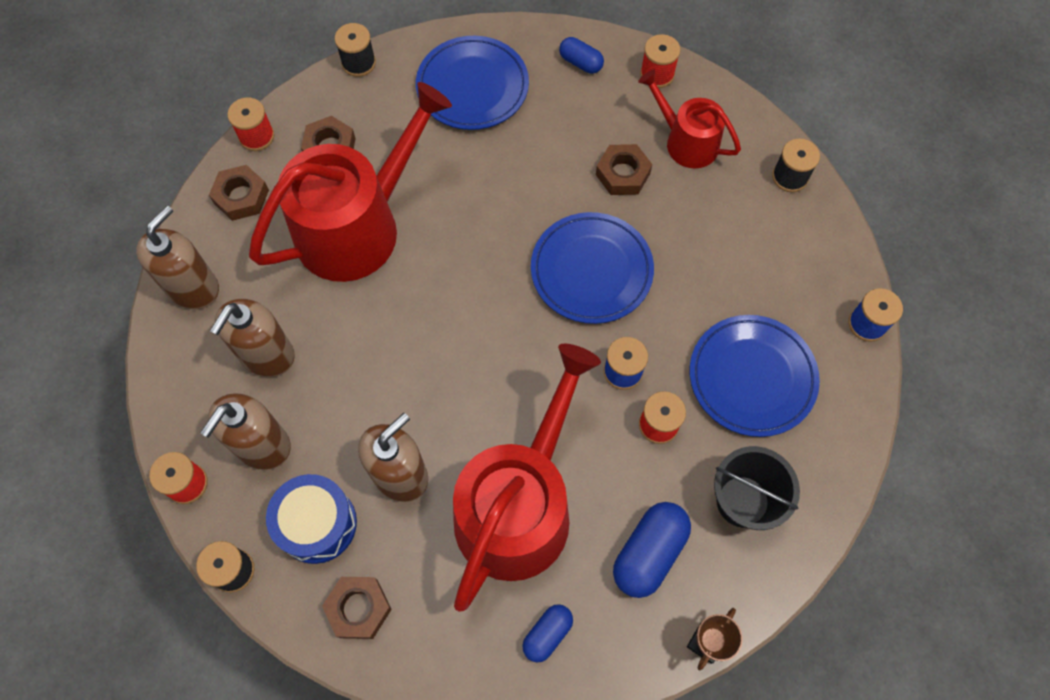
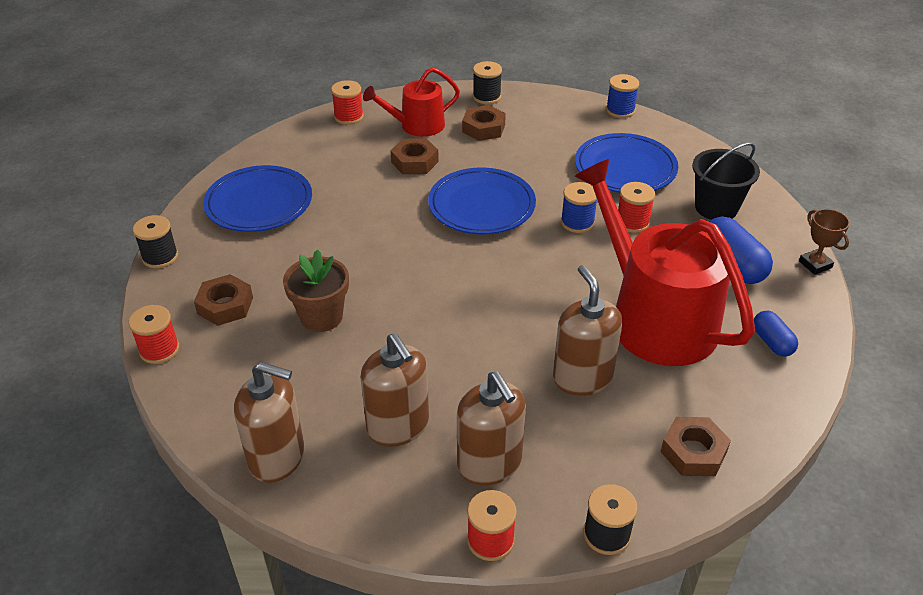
camera: 60 degrees left, 25 degrees down
(193, 288) = (277, 457): brown soap dispenser -> brown soap dispenser turned 135 degrees clockwise
(241, 197) = (213, 384): brown nut -> brown nut (483, 128)
(317, 524) = (595, 451): blue drum -> none
(357, 226) = (321, 317): red watering can -> brown flower pot
(580, 63) = (299, 145): blue capsule -> none

